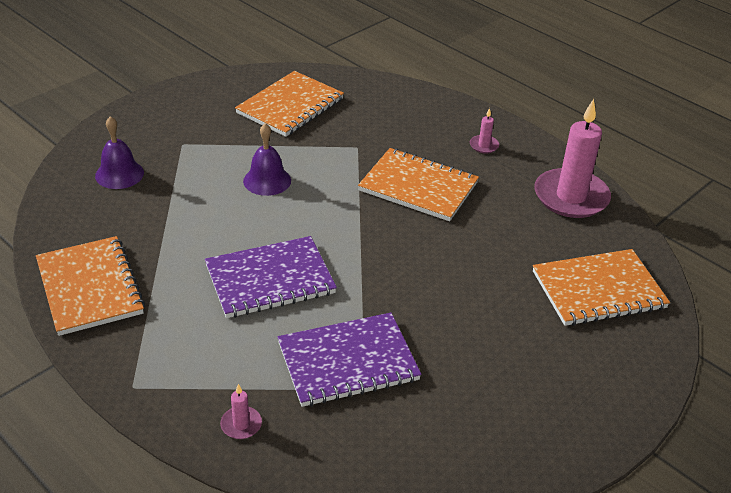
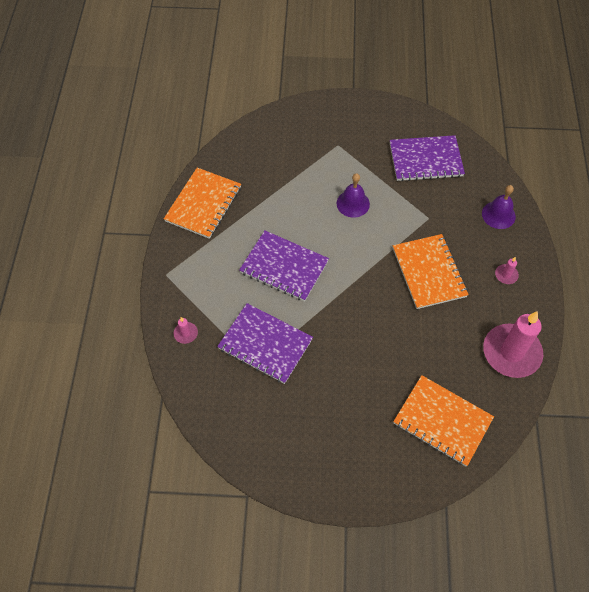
camera: 50 degrees right, 20 degrees up
(119, 174) = (286, 143): purple bell -> purple bell (498, 215)
(290, 106) = (425, 160): orange notebook -> purple notebook

